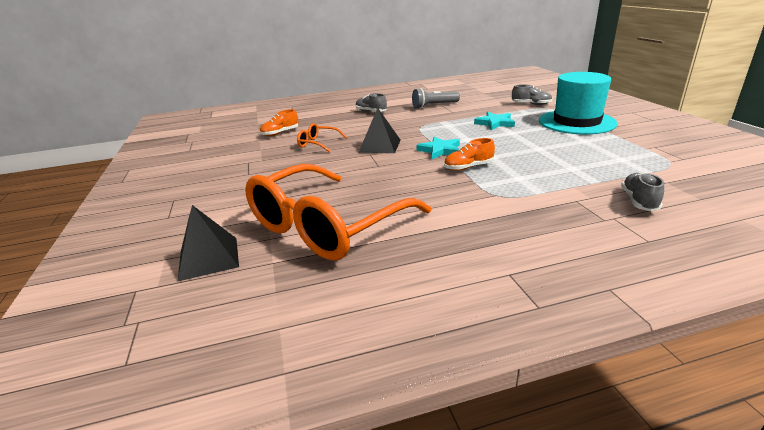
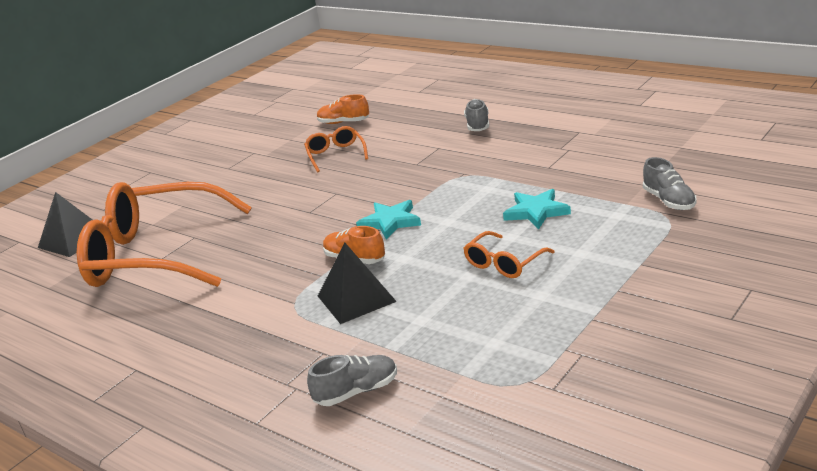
camera: 55 degrees right, 0 degrees up
(380, 146) = (366, 186): black pyramid -> black pyramid (356, 298)
(434, 106) = (558, 145): grey flashlight -> none
(538, 140) = (504, 263): none -> orange glasses
(576, 122) = (623, 263): turquoise hat -> none

